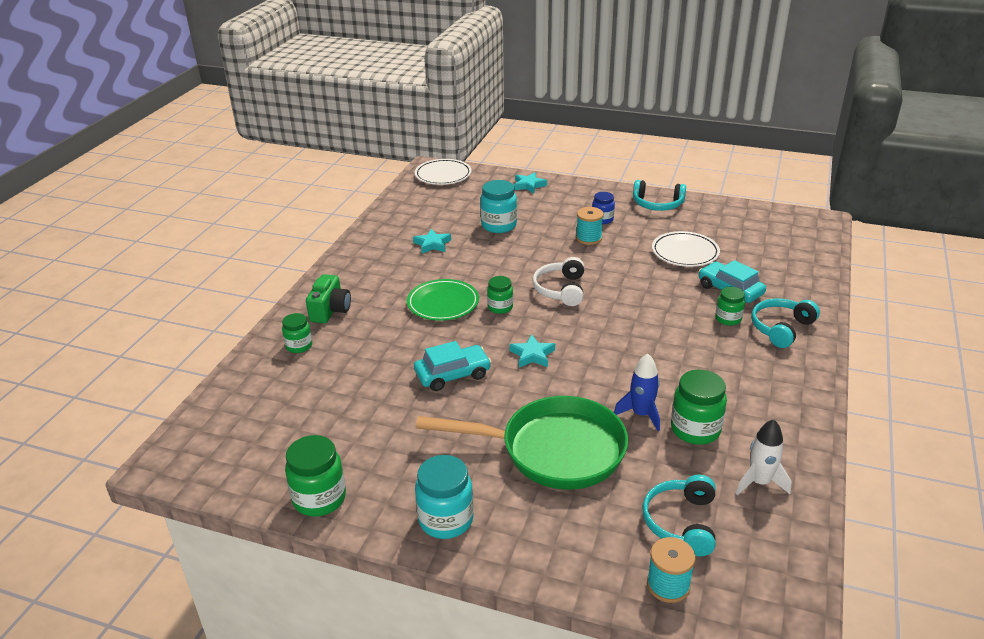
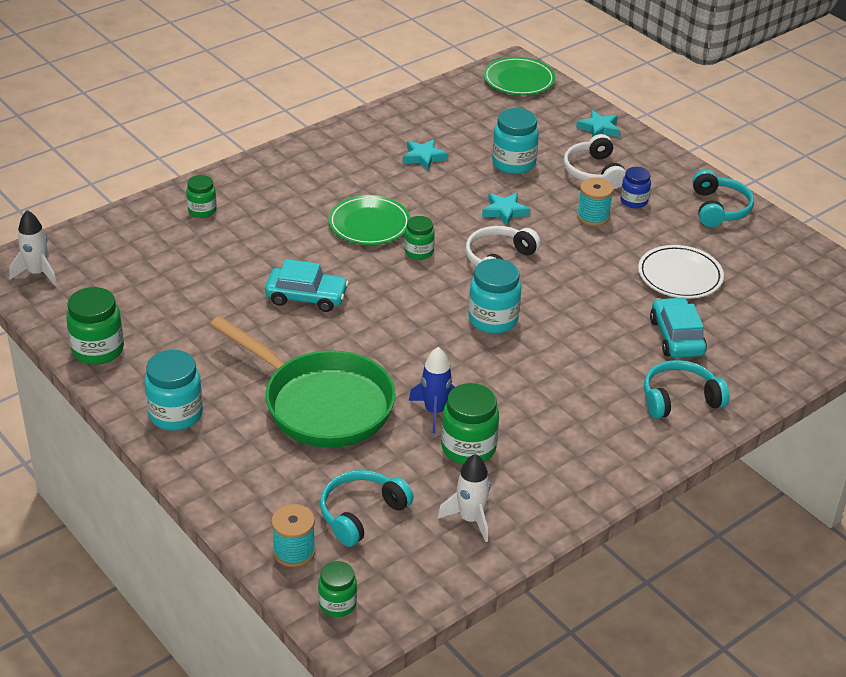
camera: 30 degrees right, 5 degrees up
(197, 458) = (37, 273): none -> white rocket
(330, 310) = (260, 187): green camera -> none
(443, 175) = (518, 80): white plate -> green plate
(532, 355) = (398, 311): turquoise star -> turquoise star (504, 211)
(556, 212) = (593, 172): none -> white headphones
(604, 331) = (493, 319): none -> turquoise jar
(657, 204) = (719, 208): turquoise headphones -> turquoise headphones turned 135 degrees counterclockwise
(728, 319) = (635, 364): green jar -> green jar (337, 604)

